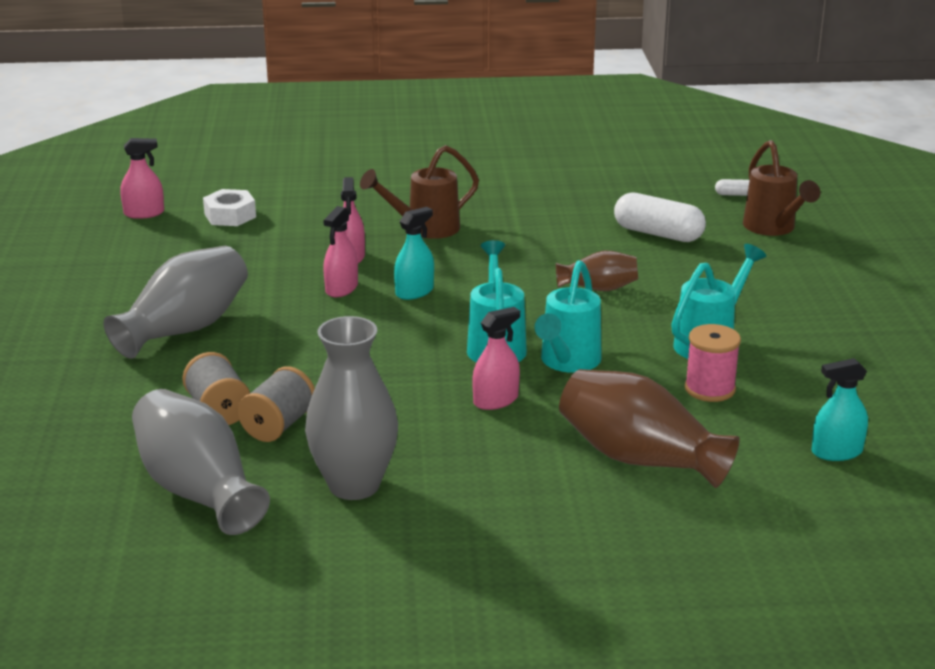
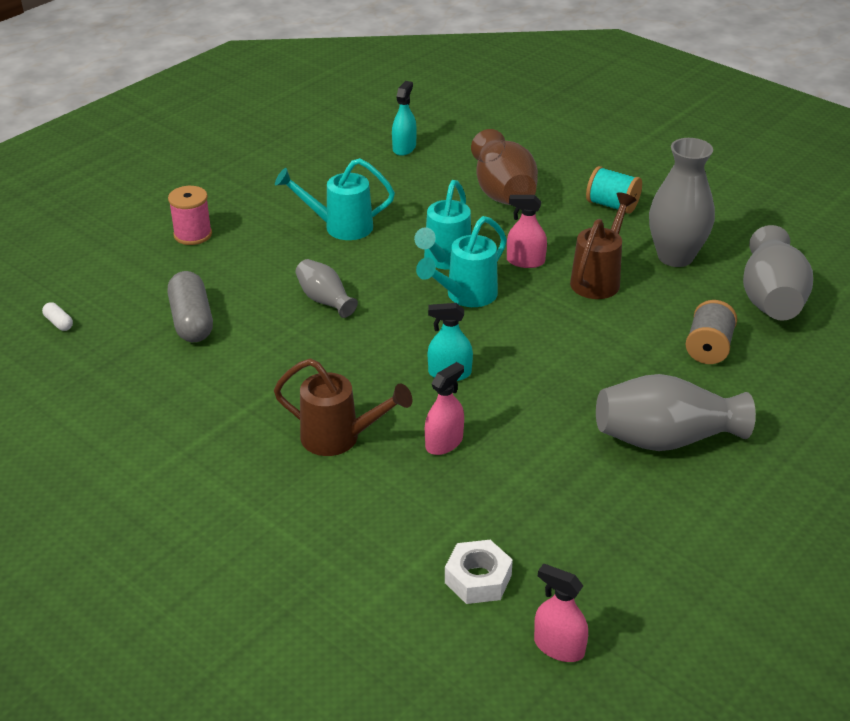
camera: 135 degrees left, 10 degrees up
(278, 425) = (679, 316): grey spool -> none
(341, 288) = (498, 410): pink spray bottle -> none
(504, 511) = (612, 205): none -> turquoise spool
(567, 363) = (444, 261): turquoise watering can -> turquoise watering can turned 135 degrees clockwise
(598, 288) = (325, 300): brown vase -> grey vase
(658, 234) = (192, 321): white capsule -> grey capsule
(710, 389) = (397, 204): pink spool -> pink spool (193, 234)
(773, 229) = (115, 277): brown watering can -> brown watering can (599, 279)
(836, 452) = (404, 148): turquoise spray bottle -> turquoise spray bottle turned 105 degrees counterclockwise

